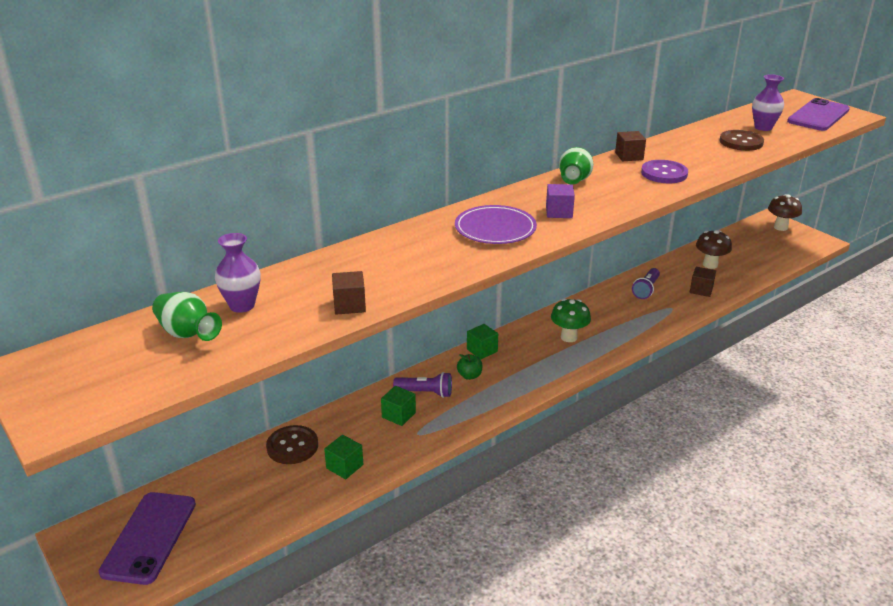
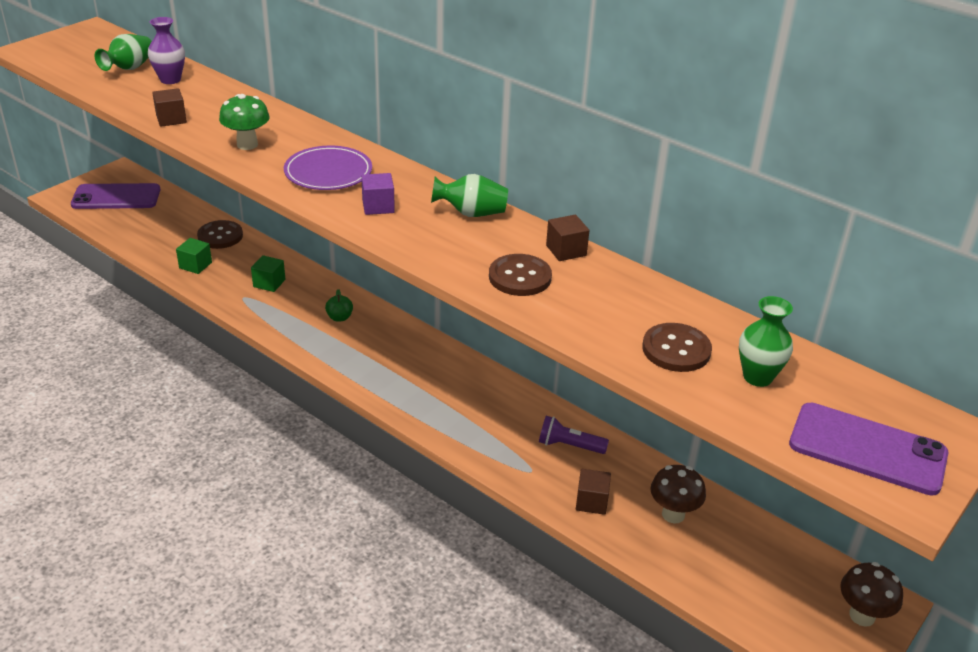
camera: 75 degrees right, 5 degrees up
(425, 393) = (306, 294): purple flashlight -> none
(482, 350) = (387, 321): green cube -> none
(568, 337) = (431, 381): green mushroom -> green mushroom (247, 145)
(664, 173) = (520, 277): purple button -> brown button
(763, 127) = (757, 377): purple vase -> green vase

